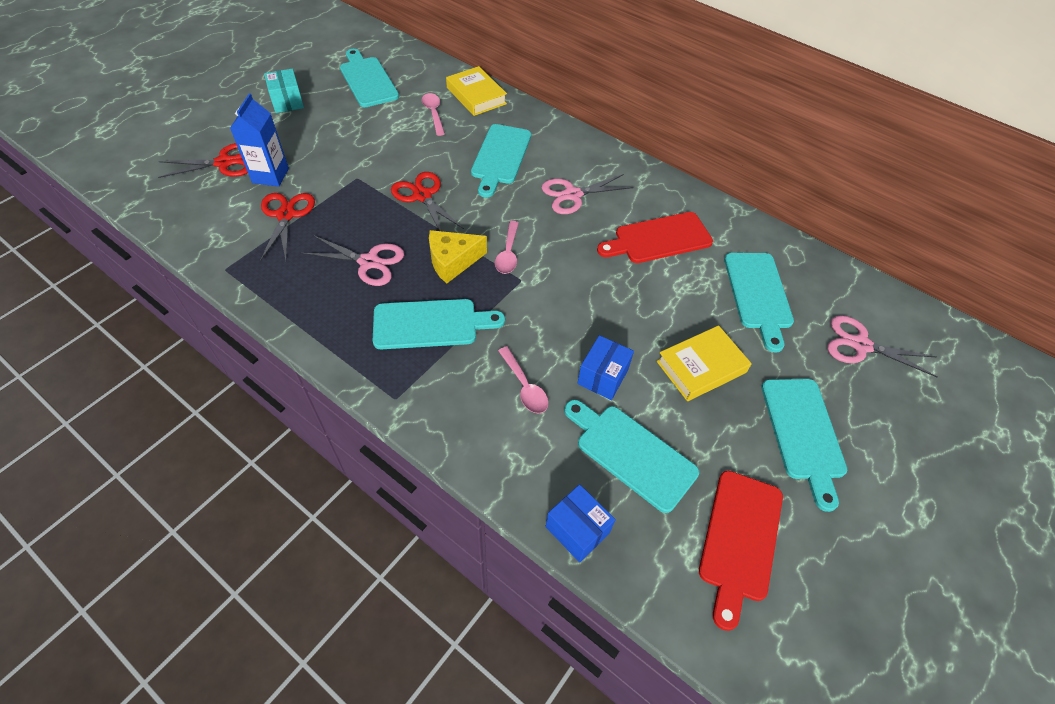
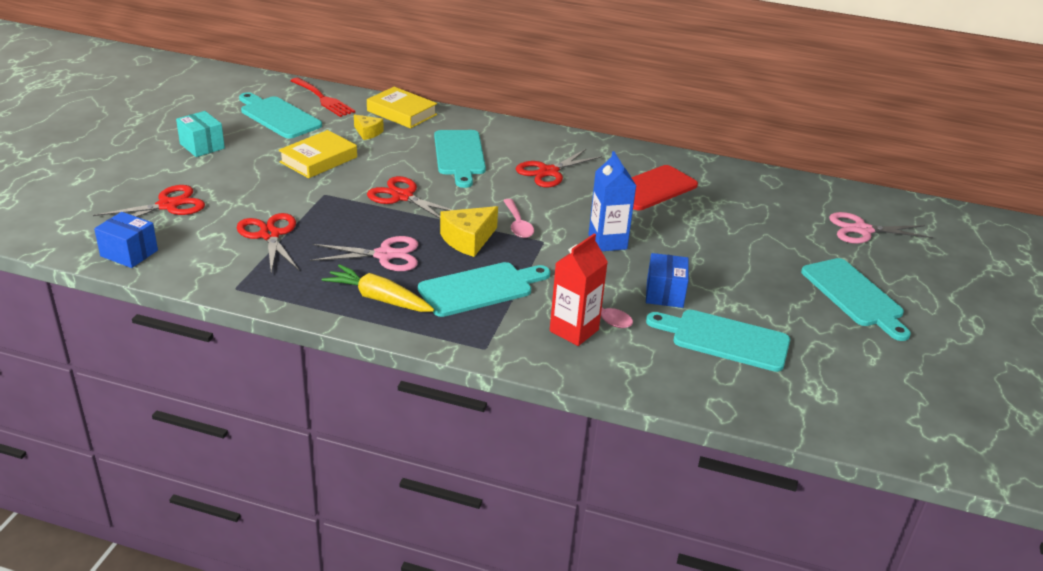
camera: 20 degrees left, 20 degrees down
(270, 176) = (229, 207): blue carton -> blue carton (607, 242)
(335, 312) = (379, 298): none -> yellow carrot
(416, 67) = (323, 99): none -> red fork
(433, 113) = (368, 132): pink spoon -> yellow cheese
(489, 400) = (574, 330): none -> red carton
(572, 195) = (548, 172): pink scissors -> red scissors
(577, 530) = (713, 399): blue box -> blue box (129, 253)
(701, 367) = (744, 270): yellow book -> yellow book (318, 160)
(739, 540) = (849, 374): red cutting board -> none
(758, 294) = (759, 212): turquoise cutting board -> none

